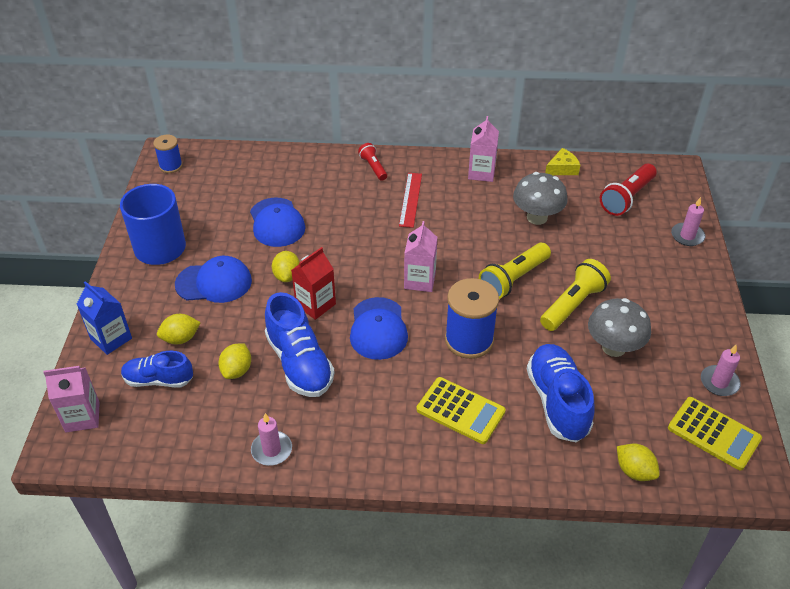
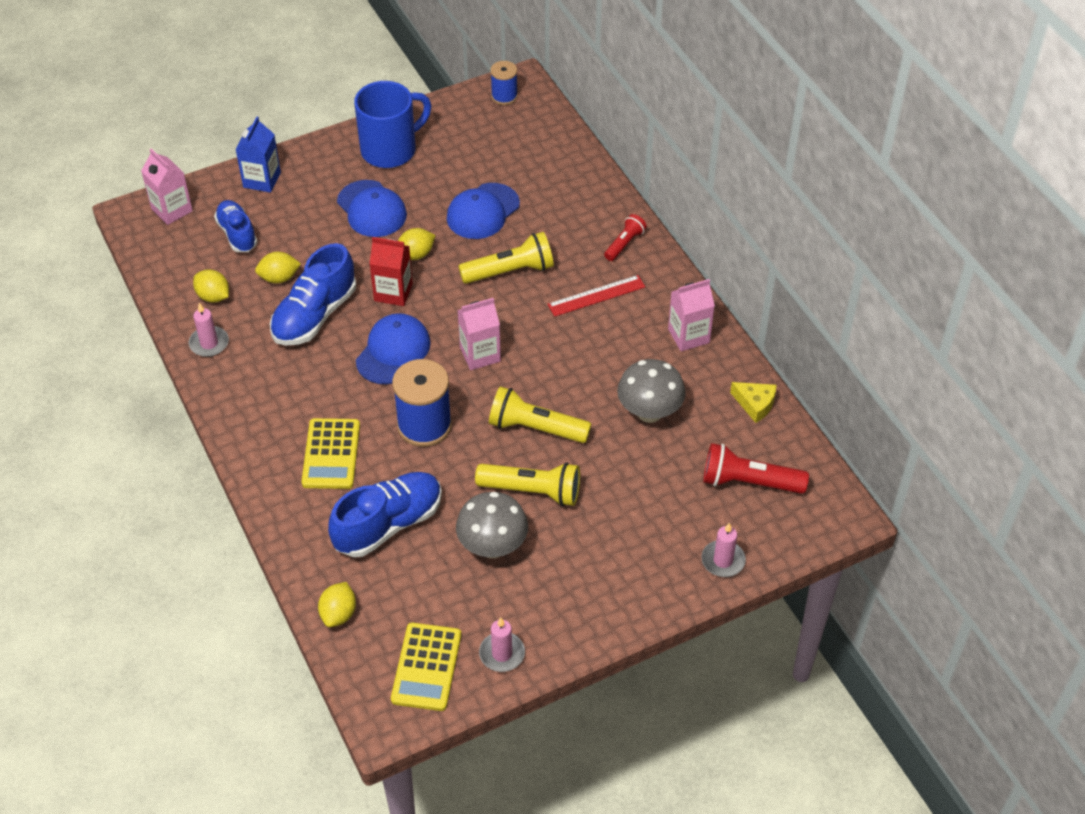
camera: 60 degrees right, 5 degrees up
(180, 338) = (291, 223): yellow lemon -> yellow lemon (213, 296)
(350, 232) = (510, 271): none -> yellow flashlight
(378, 329) = (393, 351): blue cap -> blue cap turned 150 degrees clockwise

